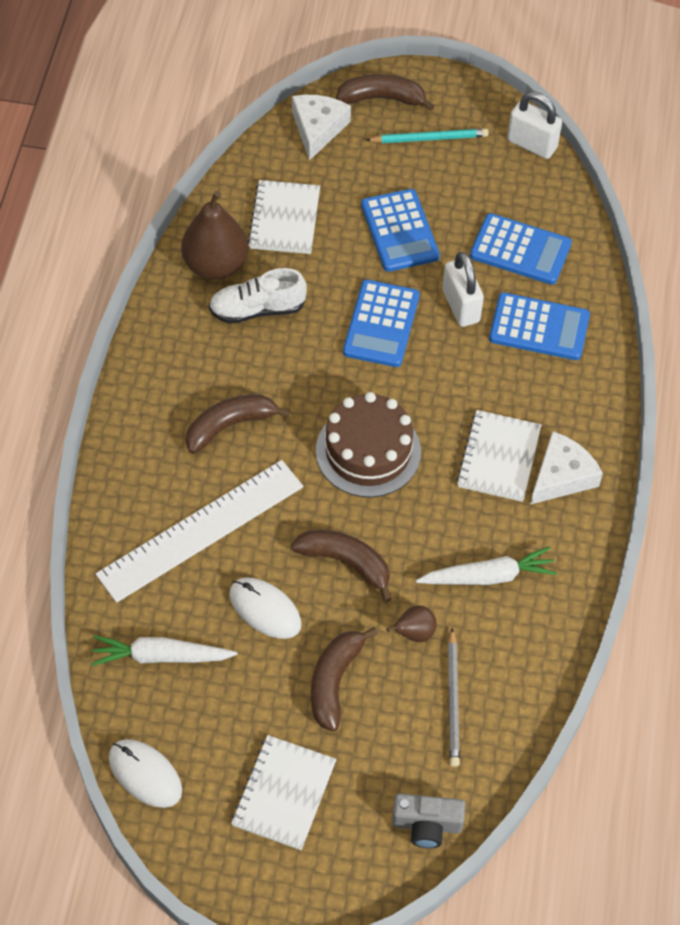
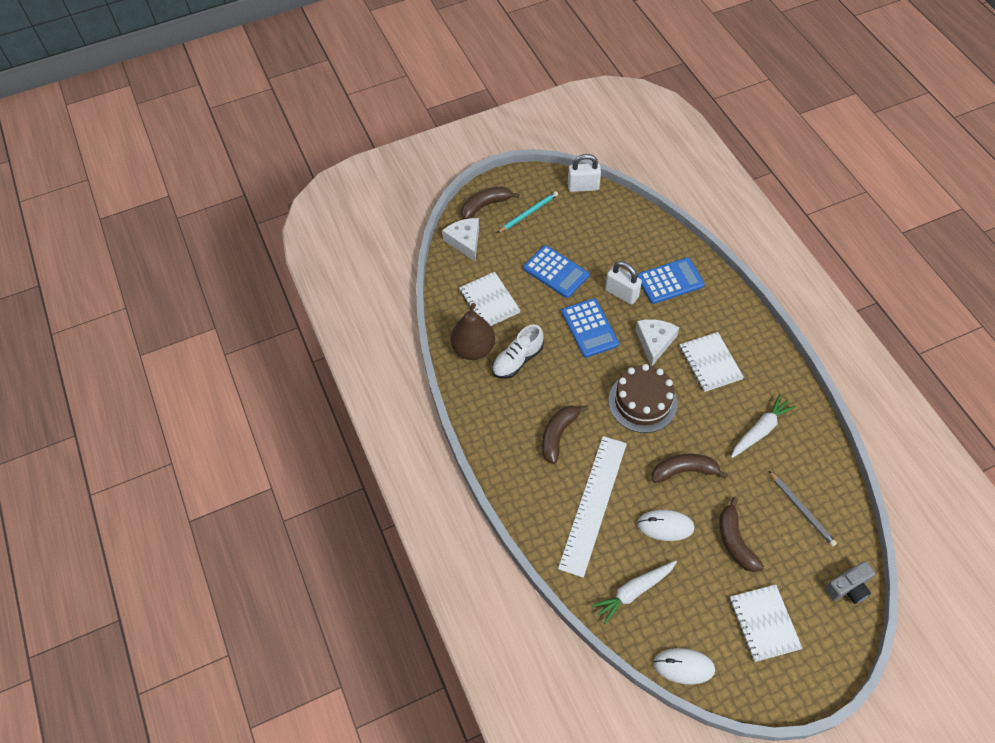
camera: 30 degrees left, 0 degrees up
(414, 633) = (751, 486): brown pear -> none
(520, 250) = (625, 246): blue calculator -> none
(561, 476) = (749, 353): white cheese -> white cheese (654, 342)

